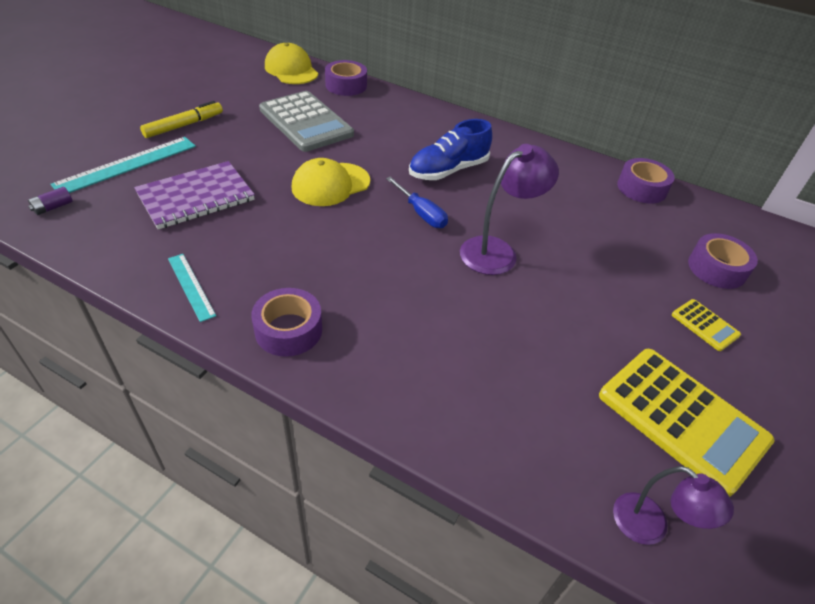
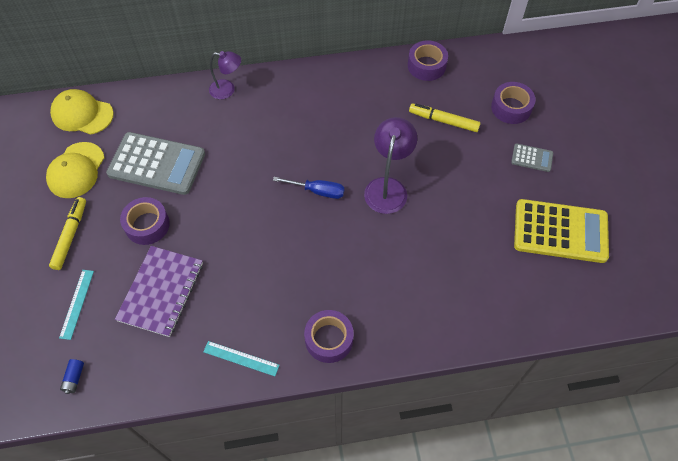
camera: 35 degrees left, 15 degrees up
(53, 207) = (74, 378): purple battery -> blue battery
(127, 165) = (77, 304): turquoise ruler -> turquoise ruler, size x0.59
(330, 184) = (237, 210): yellow cap -> yellow cap (76, 170)
(346, 85) = (144, 101): purple tape -> purple tape (147, 225)
(448, 170) = (299, 138): blue shoe -> none
(618, 236) = (443, 121): none -> yellow marker
(650, 527) = (586, 305): purple lamp -> purple lamp (227, 90)
(705, 325) = (532, 158): yellow calculator -> grey calculator

